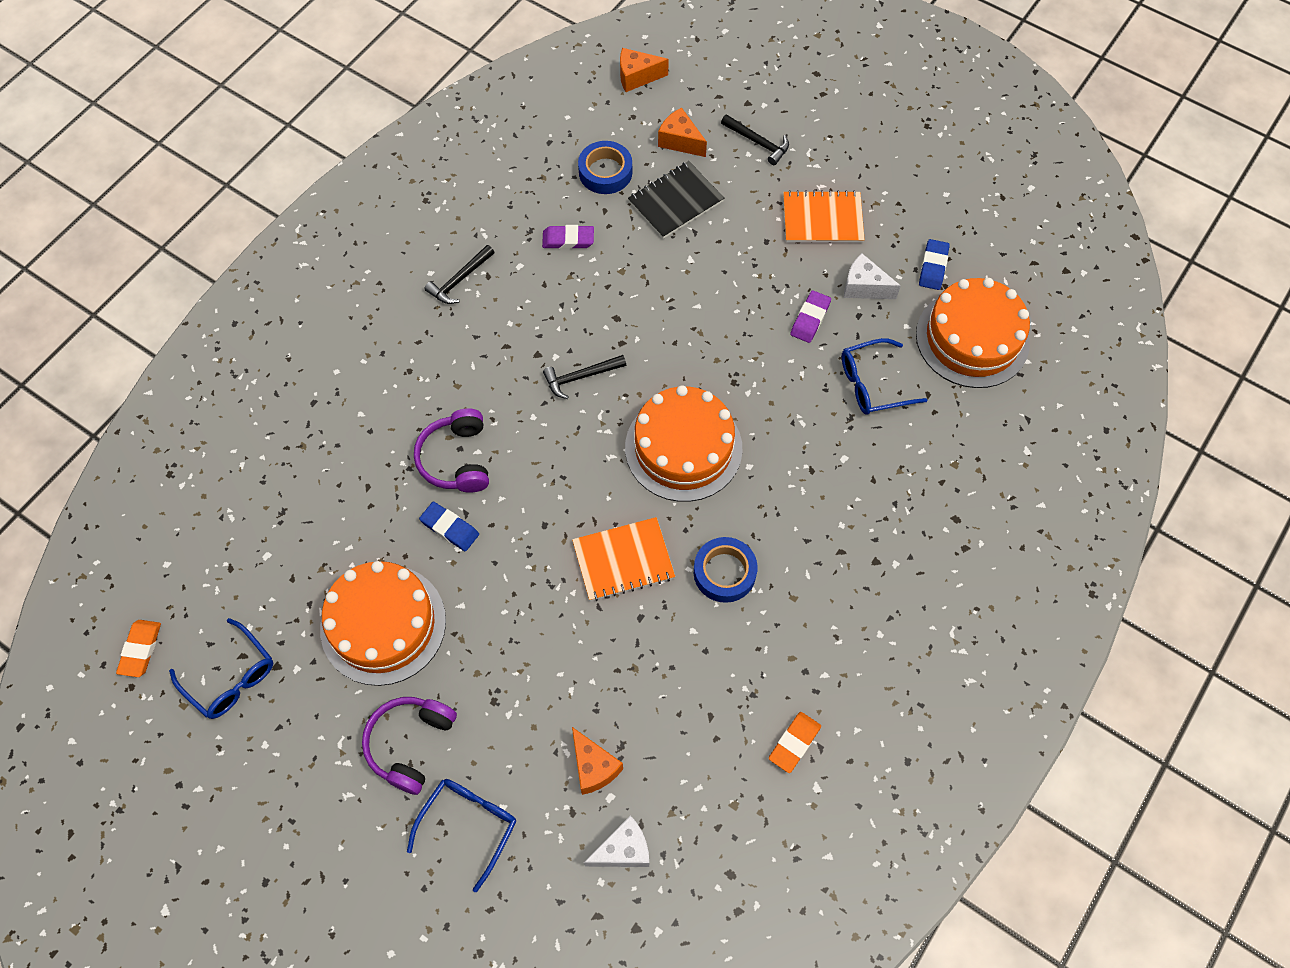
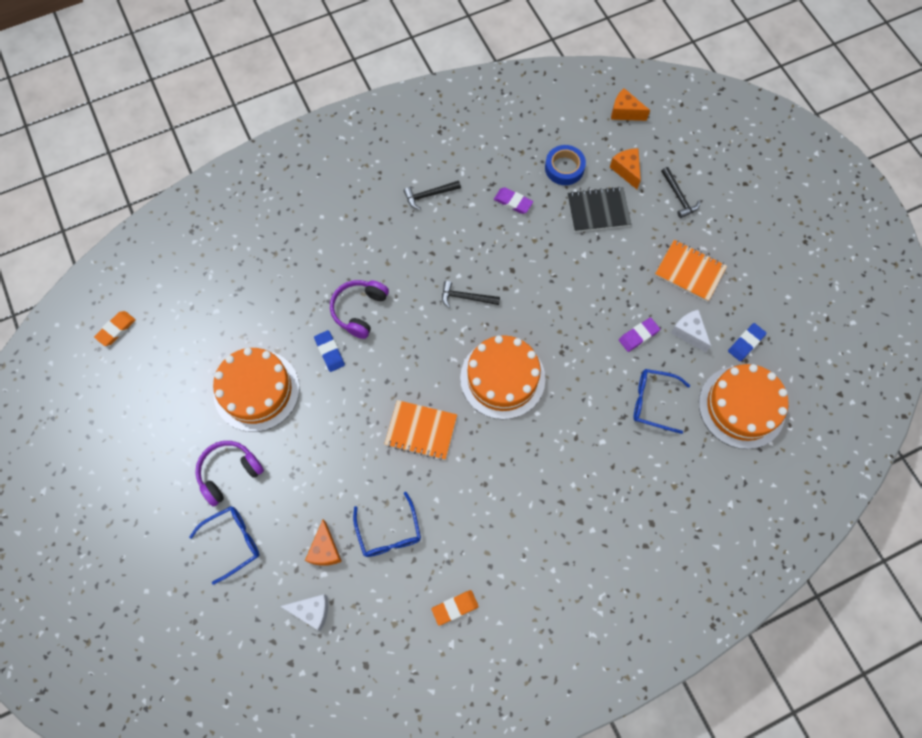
camera: 30 degrees right, 5 degrees up
(230, 677) = (154, 374): blue glasses -> blue glasses (389, 532)
(724, 572) = (478, 474): blue tape -> none

